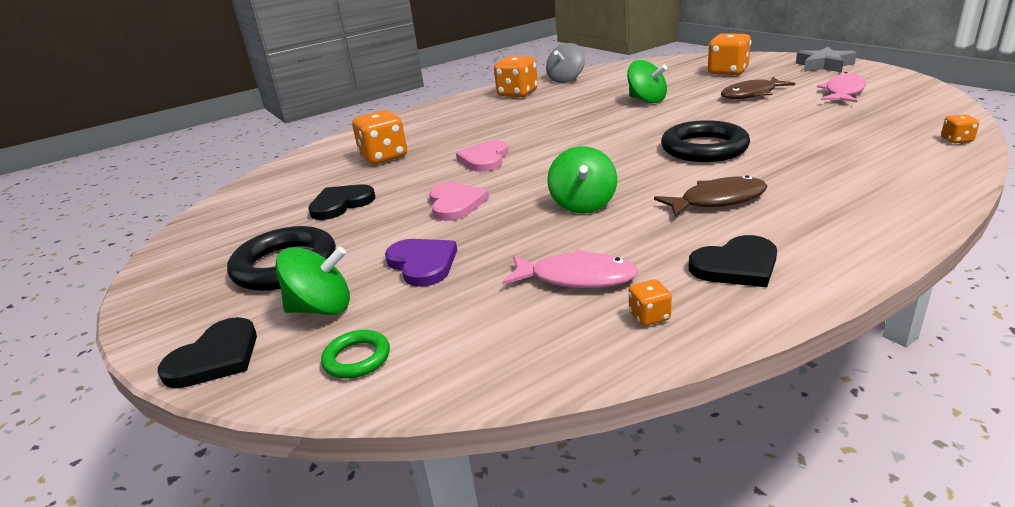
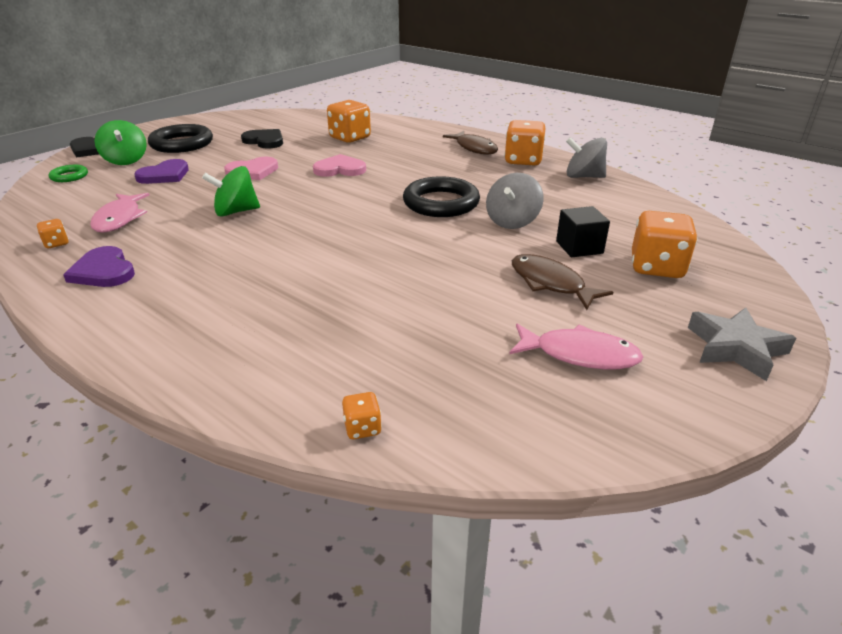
camera: 70 degrees right, 5 degrees up
(647, 100) = (512, 222): green spinning top -> grey spinning top
(696, 86) = (579, 247): none -> black cube
(704, 148) = (353, 256): black ring -> black ring (441, 203)
(717, 200) = (223, 263): brown fish -> brown fish (474, 148)
(736, 266) = (103, 271): black heart -> purple heart

